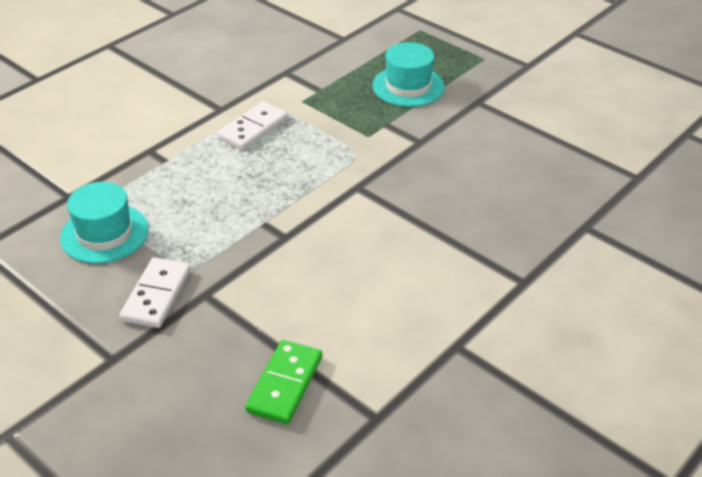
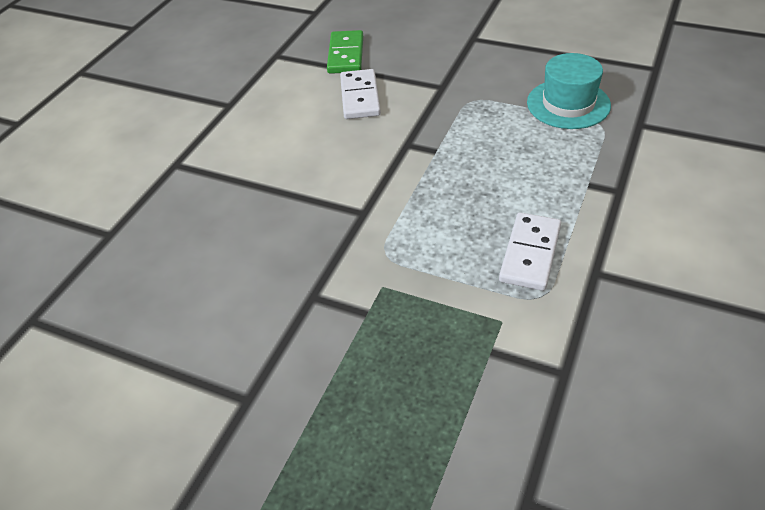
camera: 165 degrees right, 5 degrees up
(156, 295) = (479, 76): white domino -> white domino (360, 97)
(408, 86) = (362, 401): turquoise hat -> none

